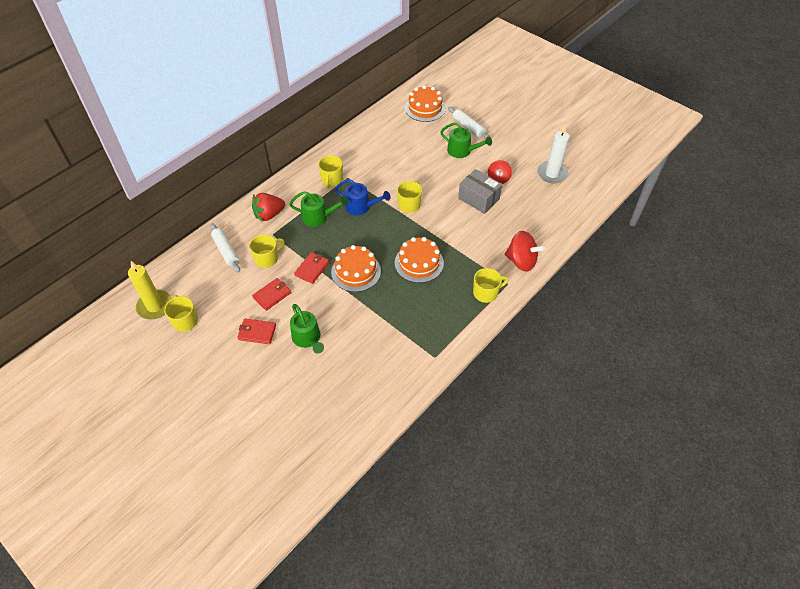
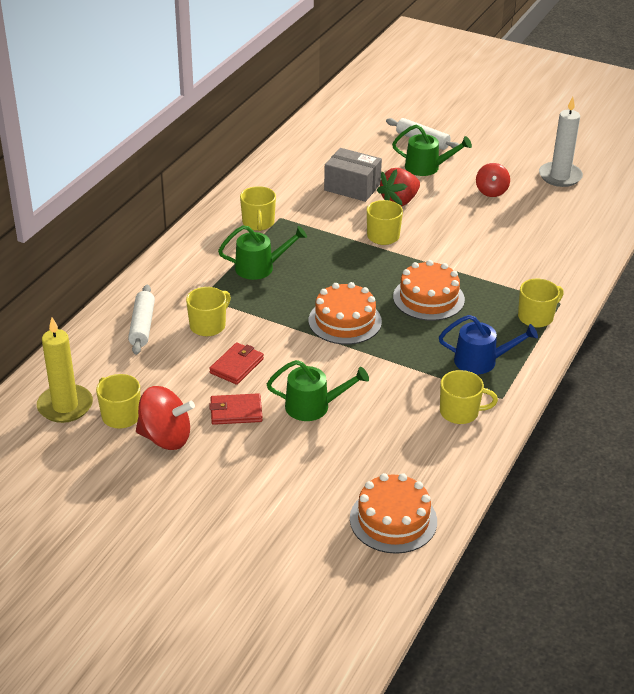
camera: 15 degrees left, 15 degrees down
(226, 251) = (142, 326): white rolling pin -> white rolling pin turned 45 degrees clockwise
(269, 215) = (186, 275): red strawberry -> red strawberry (399, 201)
(307, 338) = (313, 406): green watering can -> green watering can turned 45 degrees counterclockwise
(312, 269) = (280, 327): red wallet -> none
(361, 207) = (315, 248): blue watering can -> blue watering can (481, 361)
(401, 363) = (460, 412): none -> yellow mug
(425, 108) = (351, 126): orange cake -> orange cake (393, 520)
(478, 199) = (475, 216): grey box -> grey box (352, 187)
(521, 261) = (566, 276): red spinning top -> red spinning top (165, 438)

